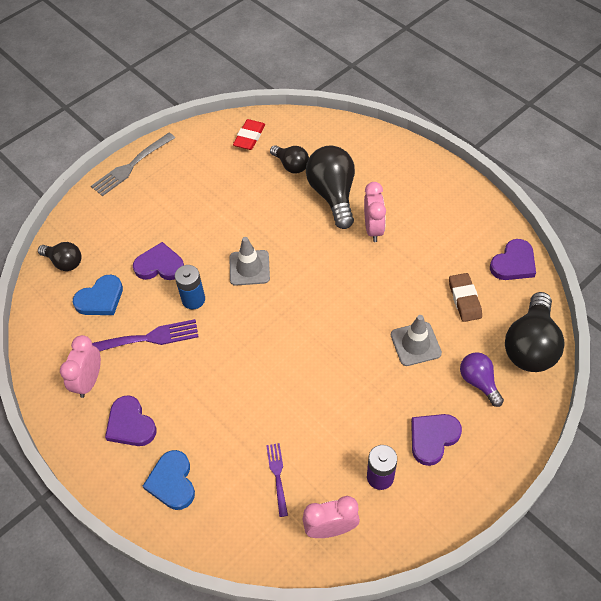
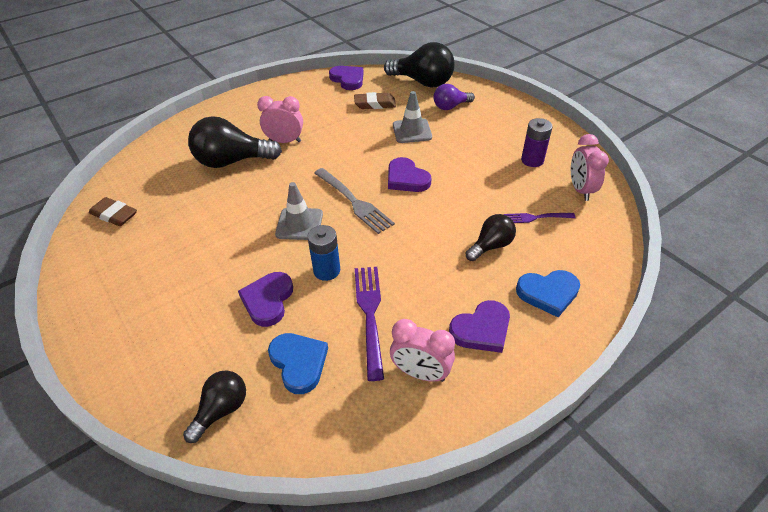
camera: 85 degrees left, 10 degrees down
(132, 165) = (85, 329): grey fork -> grey fork (353, 201)
(249, 137) = (114, 215): red eraser -> brown eraser
(291, 165) = (177, 186): black light bulb -> black light bulb (491, 246)
(433, 438) = (498, 132): purple heart -> purple heart (406, 178)

